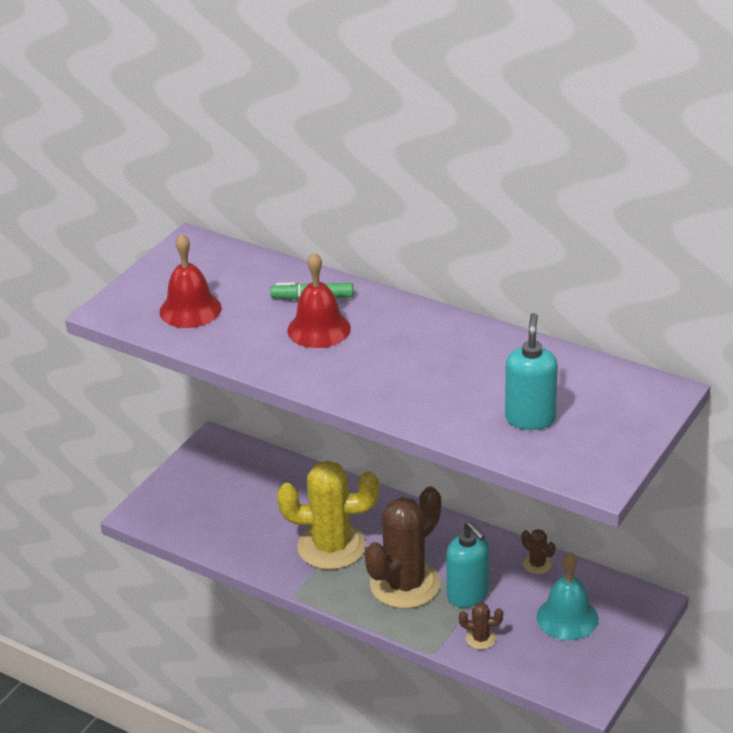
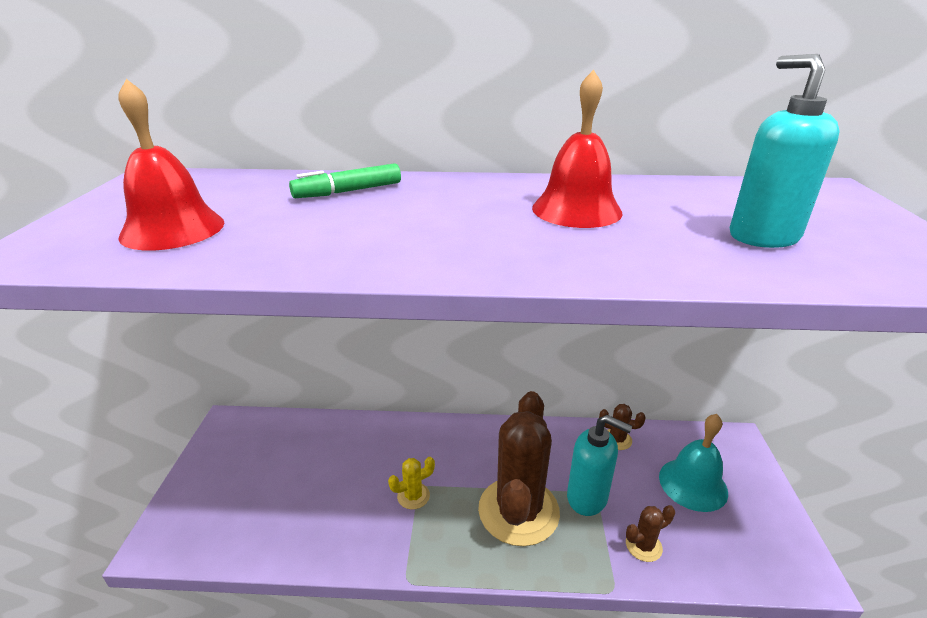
camera: 30 degrees left, 5 degrees down
(319, 329) = (383, 213): red bell -> red bell (576, 210)
(331, 546) = (413, 496): yellow cactus -> yellow cactus, size x0.41

